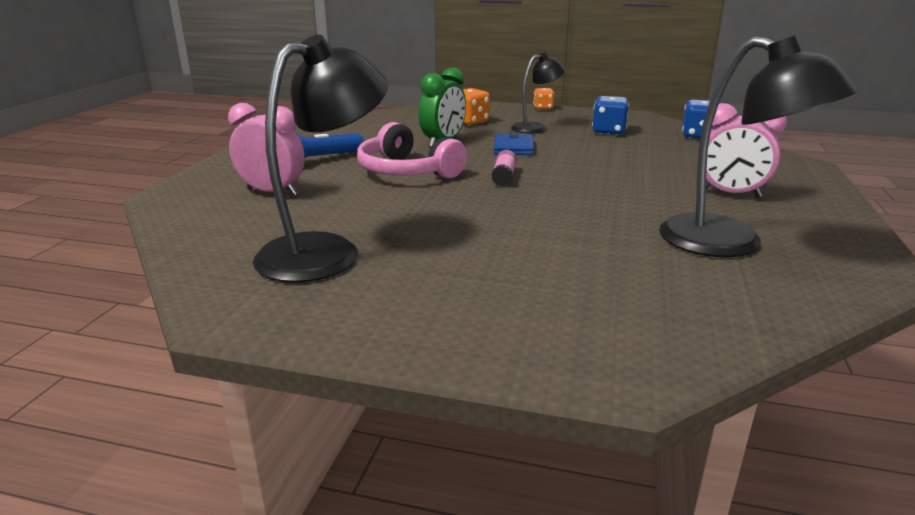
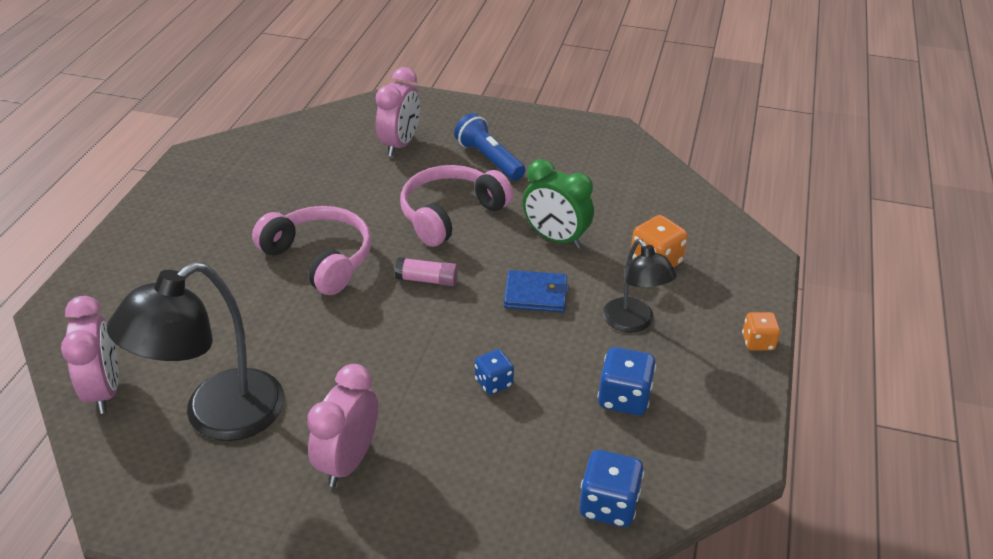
camera: 90 degrees right, 15 degrees up
(326, 251) = (272, 183): black lamp -> none
(480, 217) = (319, 259): none -> pink headphones
(616, 157) = (493, 383): none -> blue dice
(748, 308) = (105, 390): none -> pink clock

